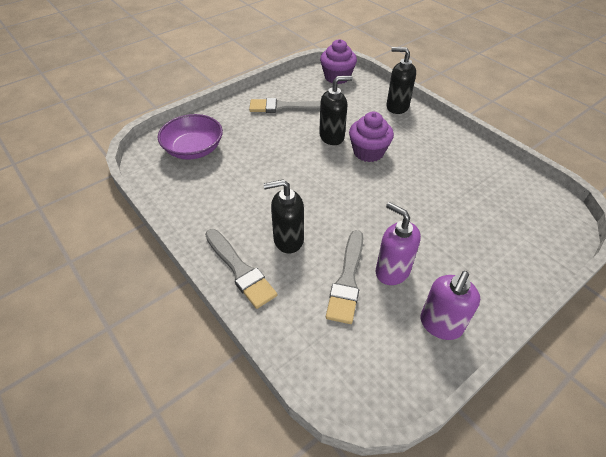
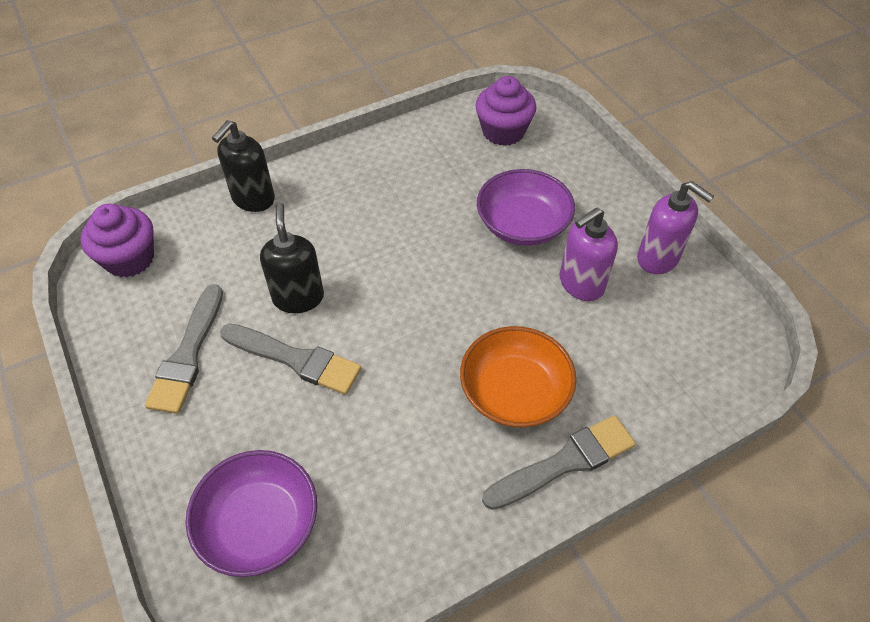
camera: 80 degrees left, 5 degrees up
(288, 240) = (514, 392): black soap dispenser -> orange bowl
(347, 280) = (591, 333): grey brush -> grey brush (295, 359)
(368, 152) = (351, 259): purple cupcake -> purple cupcake (503, 131)
(436, 232) = (522, 225): none -> purple bowl

